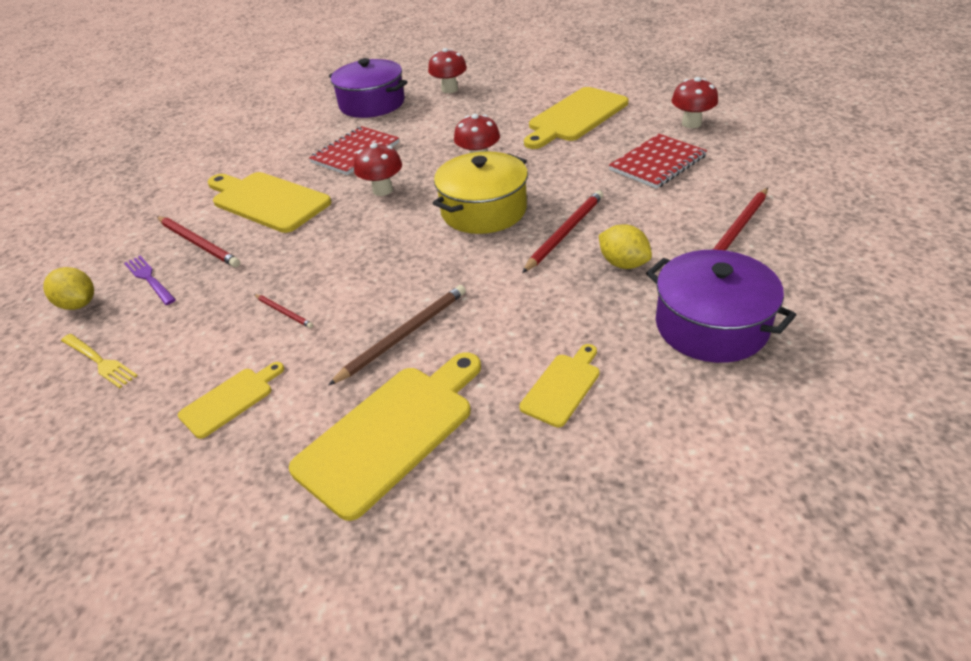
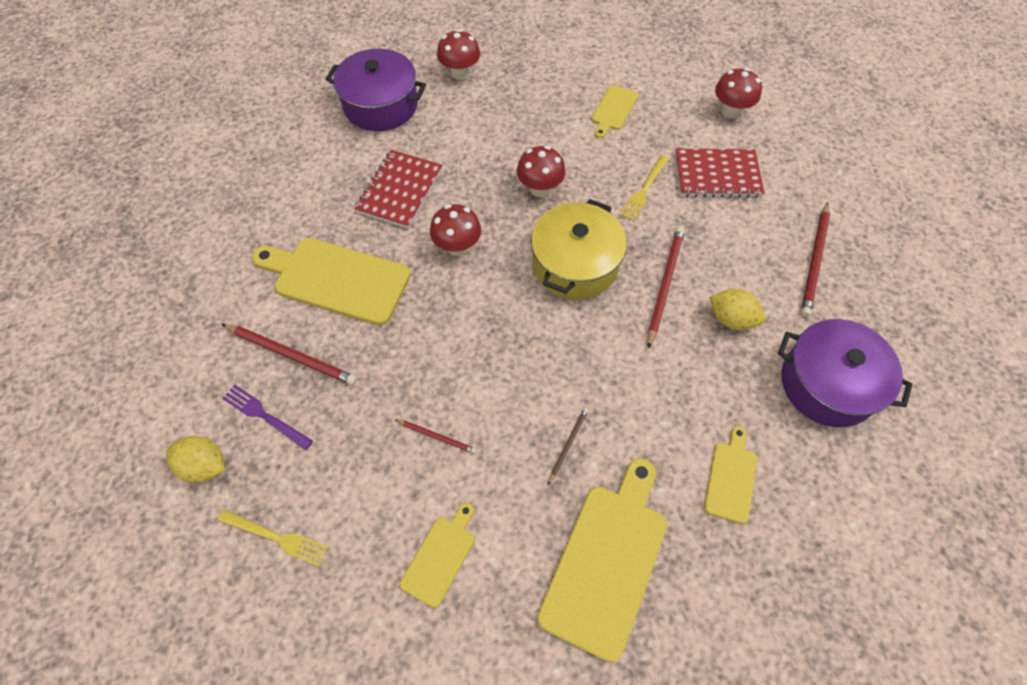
camera: 20 degrees left, 20 degrees up
(404, 335) = (568, 444): brown pencil -> brown pencil, size x0.53
(575, 117) = (613, 110): yellow cutting board -> yellow cutting board, size x0.53
(577, 168) = (644, 190): none -> yellow fork
(657, 163) = (717, 175): red notebook -> red notebook turned 60 degrees clockwise

